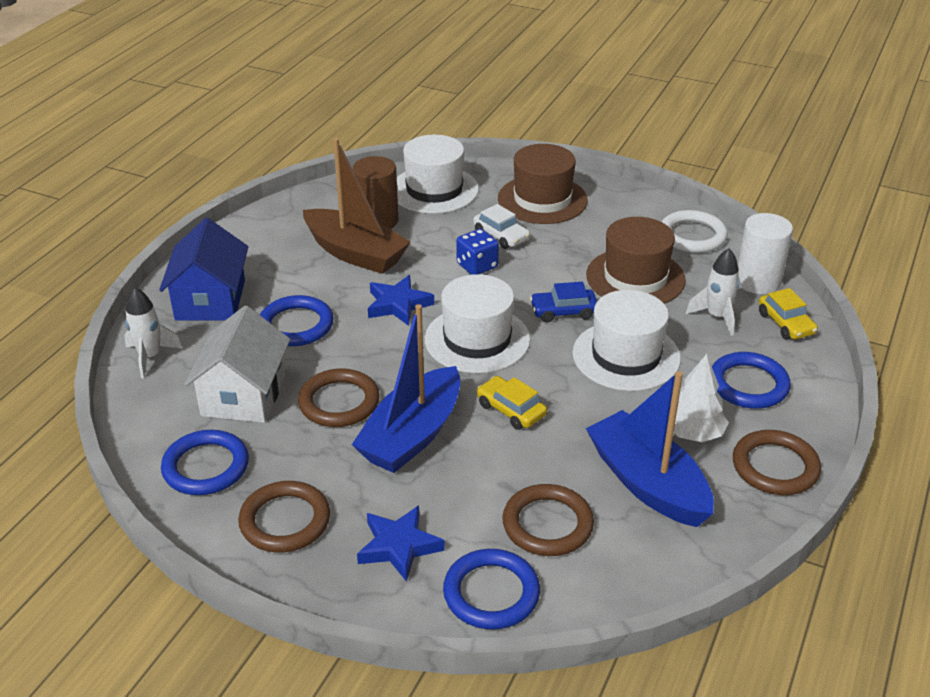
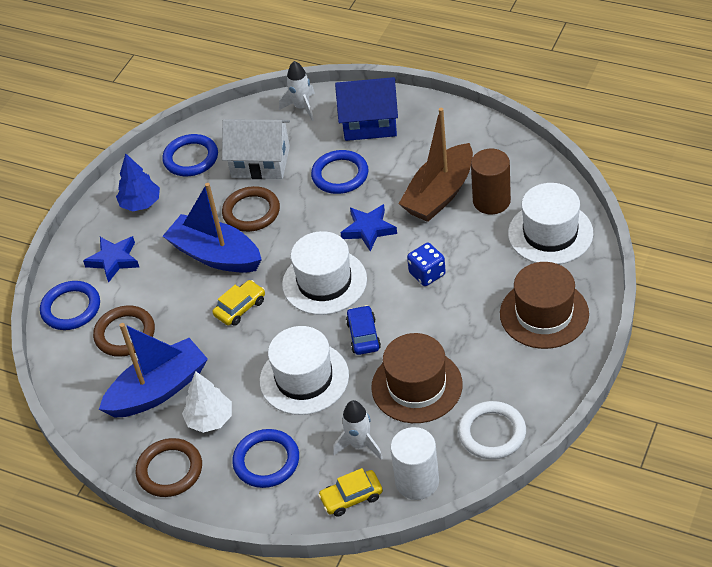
camera: 95 degrees right, 10 degrees up
(285, 521) = (140, 203): brown ring -> blue tree
(501, 236) = (476, 287): white car -> none

